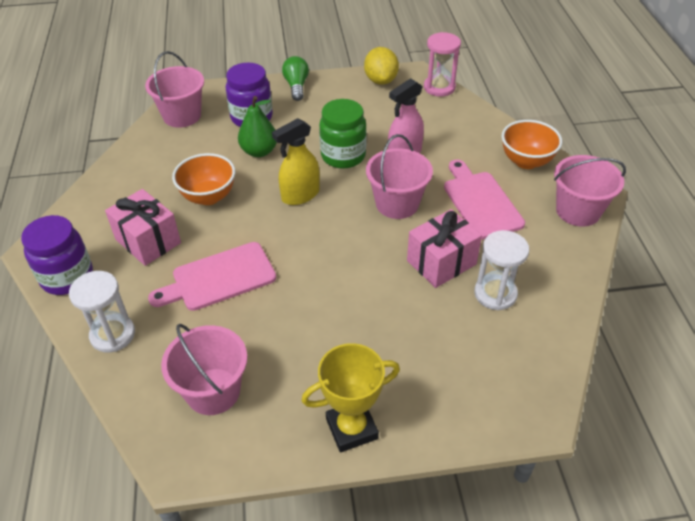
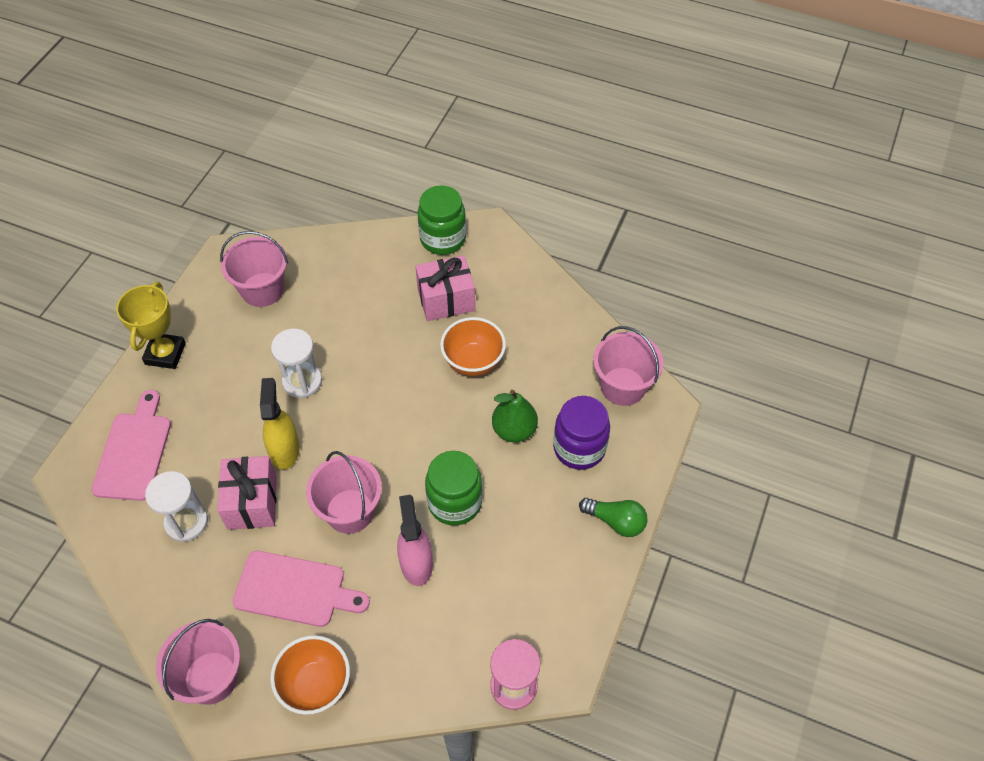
camera: 120 degrees right, 10 degrees up
(67, 277) = (443, 239): purple jar -> green jar
(113, 334) = (360, 250): white hourglass -> white hourglass (302, 381)
(219, 278) = (365, 332): pink cutting board -> pink cutting board (134, 452)
(300, 195) = (422, 435): yellow spray bottle -> yellow spray bottle (284, 449)
(381, 80) = (572, 624): yellow lemon -> none

